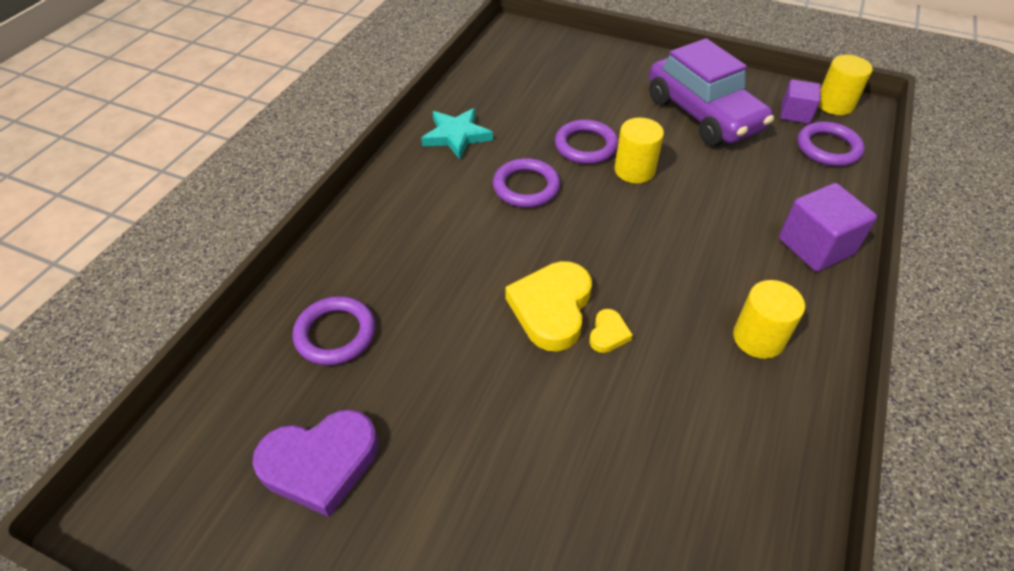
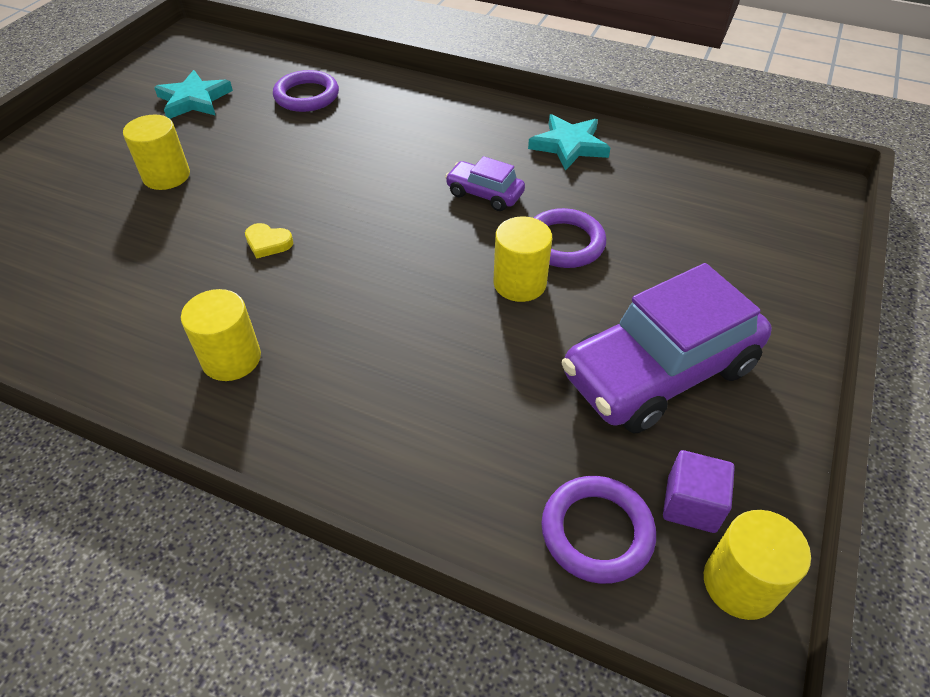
camera: 90 degrees right, 0 degrees up
(320, 463) = (194, 100): purple heart -> turquoise star
(498, 455) = (166, 176): none -> yellow cylinder
(526, 187) = (484, 194): purple ring -> purple car
(551, 308) = (308, 207): yellow heart -> none
(815, 246) = (366, 452): purple cube -> none

